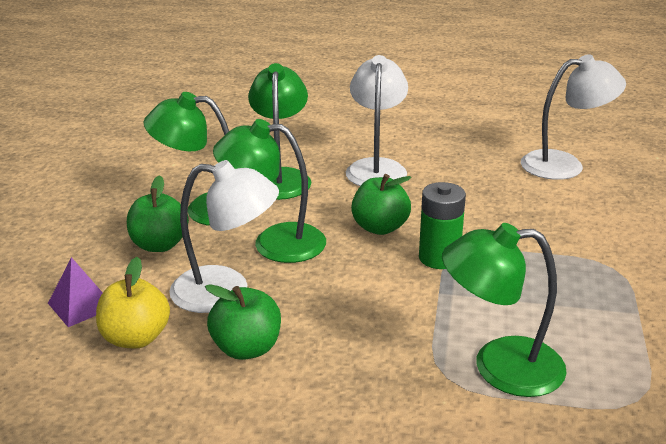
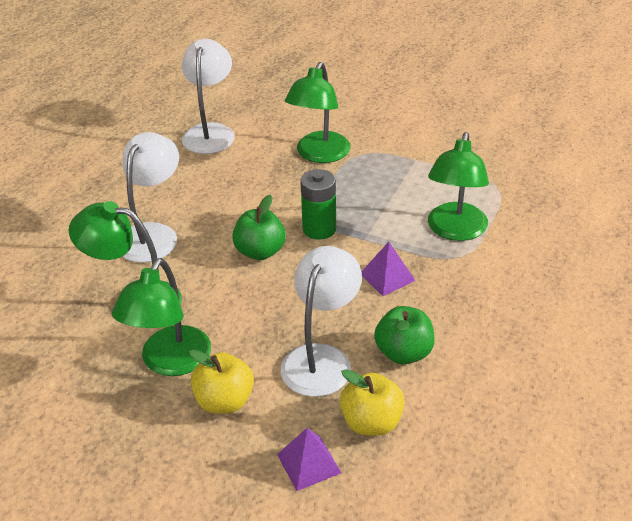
camera: 75 degrees left, 10 degrees up
(160, 245) = (224, 401): green apple -> yellow apple
(274, 243) = (256, 319): green lamp -> green lamp (319, 155)
(376, 167) = (153, 234): white lamp -> white lamp turned 90 degrees clockwise
(376, 319) = (387, 277): none -> purple pyramid

